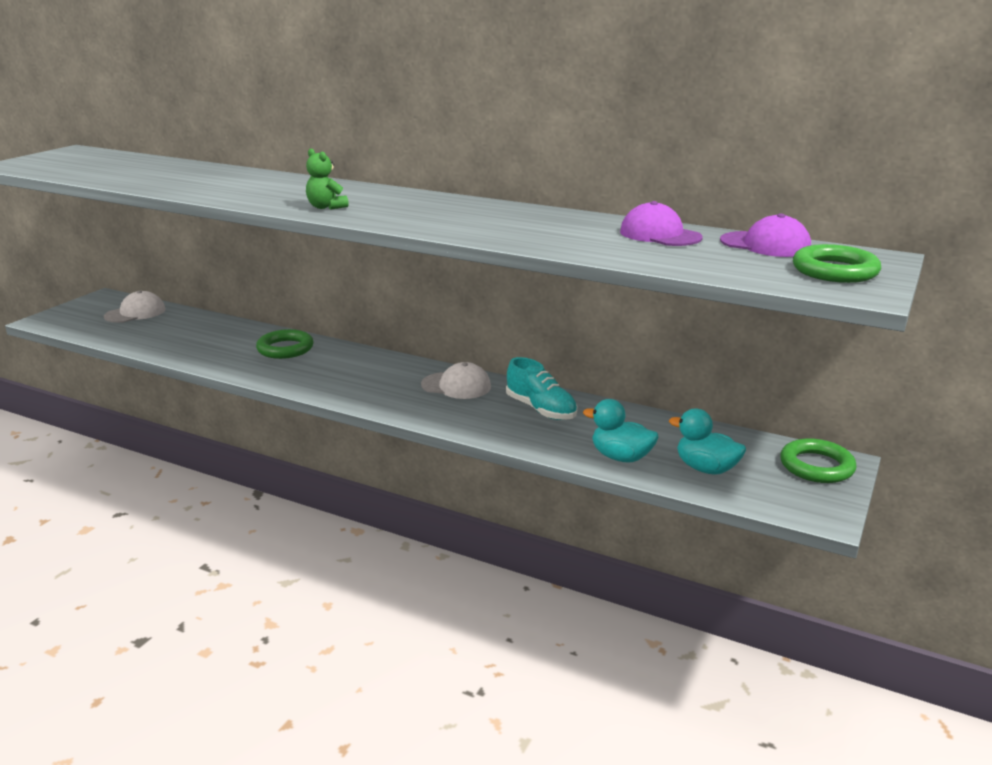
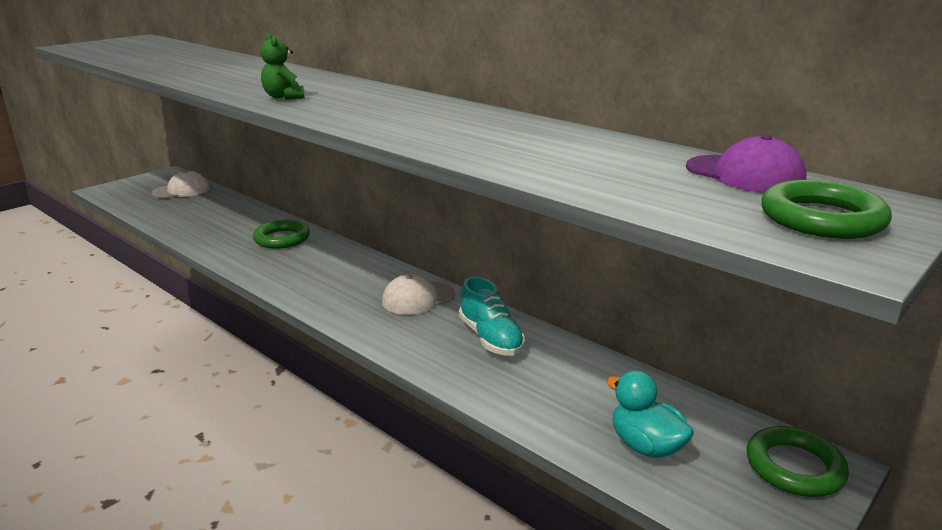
camera: 15 degrees right, 0 degrees up
(456, 386) = (418, 298): white cap -> white cap turned 120 degrees clockwise
(621, 457) = (549, 413): turquoise duck -> none
(660, 235) = (615, 151): purple cap -> none

